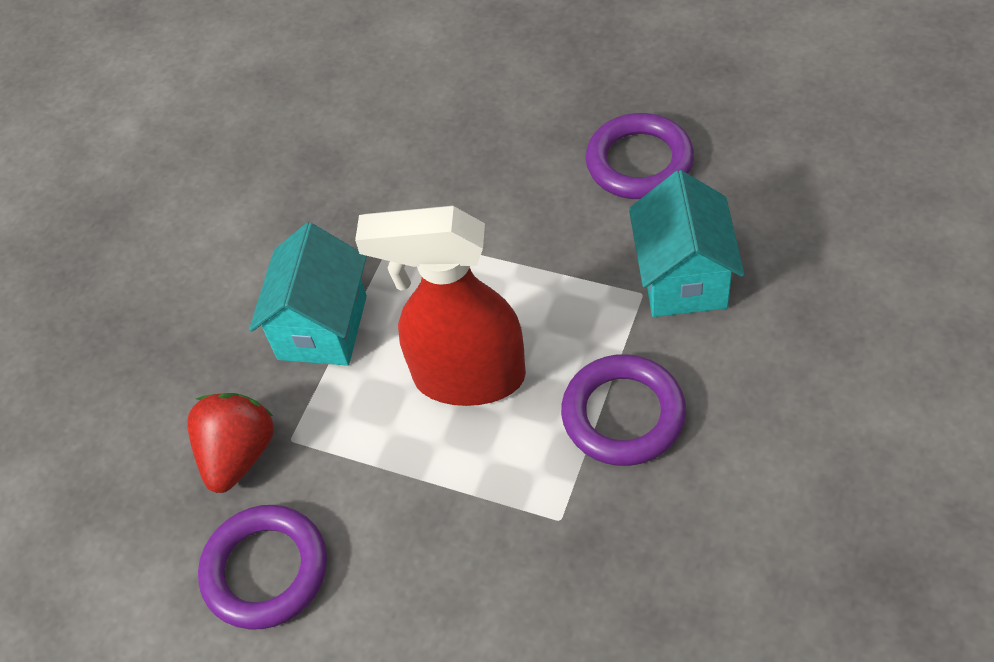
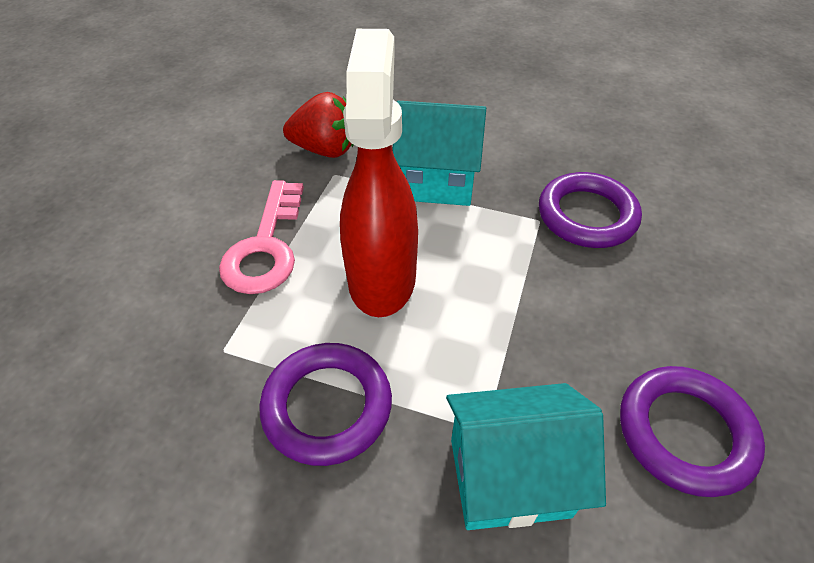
camera: 80 degrees right, 5 degrees down
(265, 570) = (229, 171): purple ring -> purple ring (587, 215)
(412, 500) = (266, 246): none -> pink key

